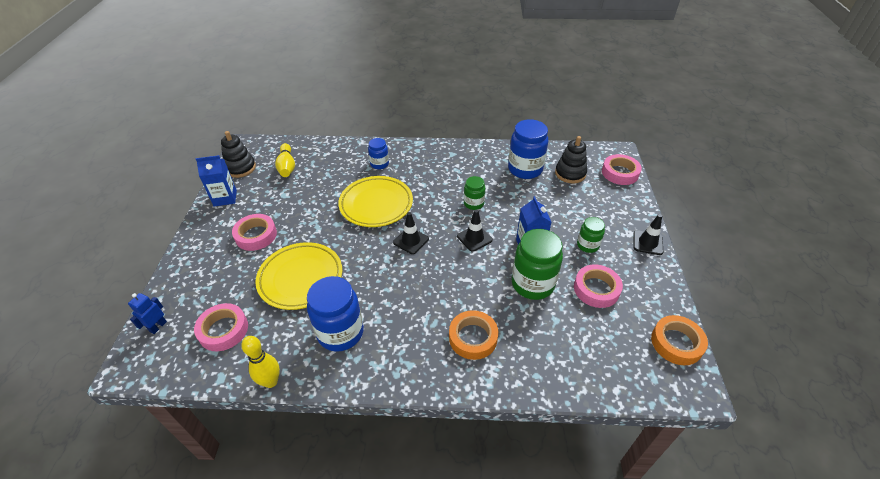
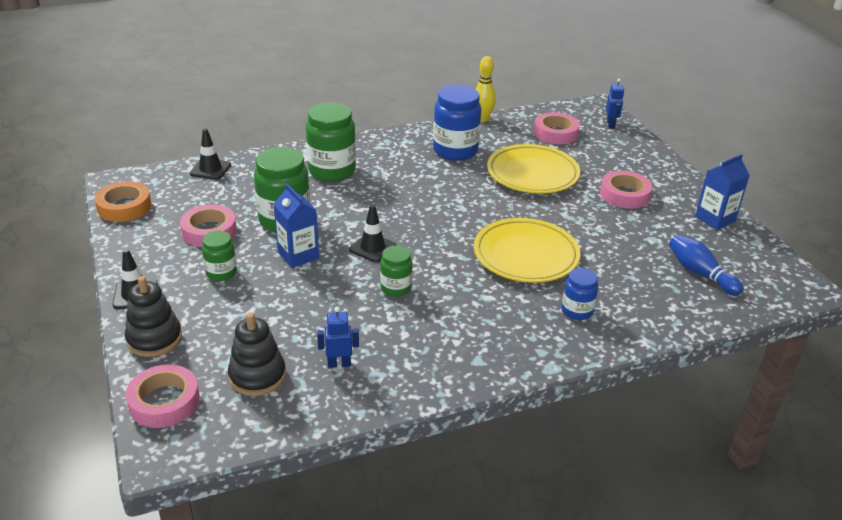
camera: 155 degrees right, 10 degrees down
(240, 168) = (756, 256): black stacking toy -> black stacking toy (154, 339)
(287, 167) = (700, 273): yellow bowling pin -> blue bowling pin
(411, 241) = (448, 228): black traffic cone -> black traffic cone (210, 169)
(473, 338) = (332, 171): orange tape -> green jar
(525, 169) = (339, 364): blue jar -> blue robot

